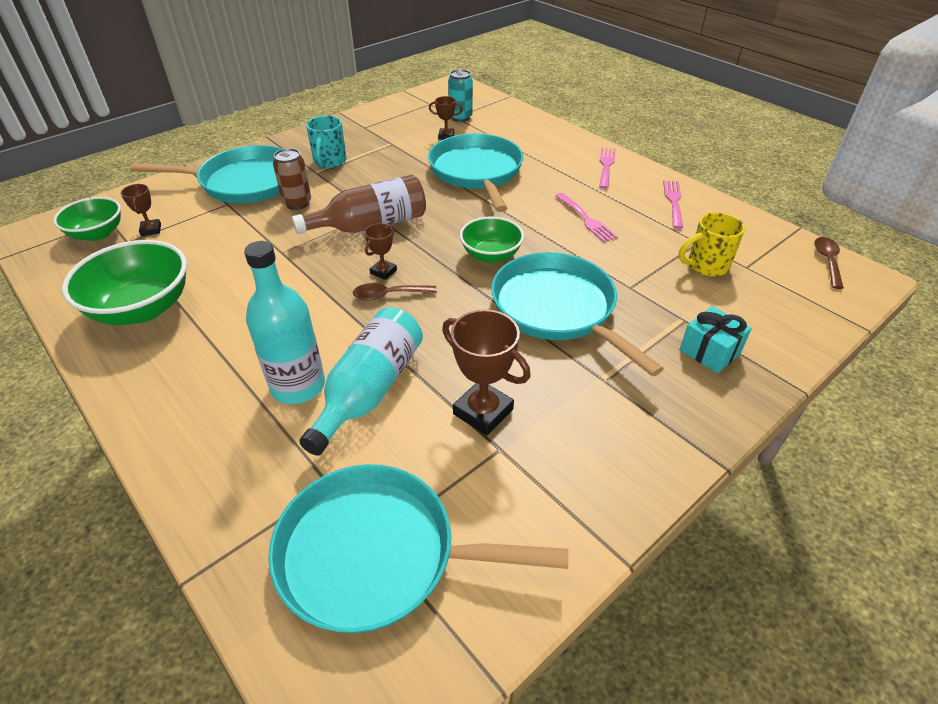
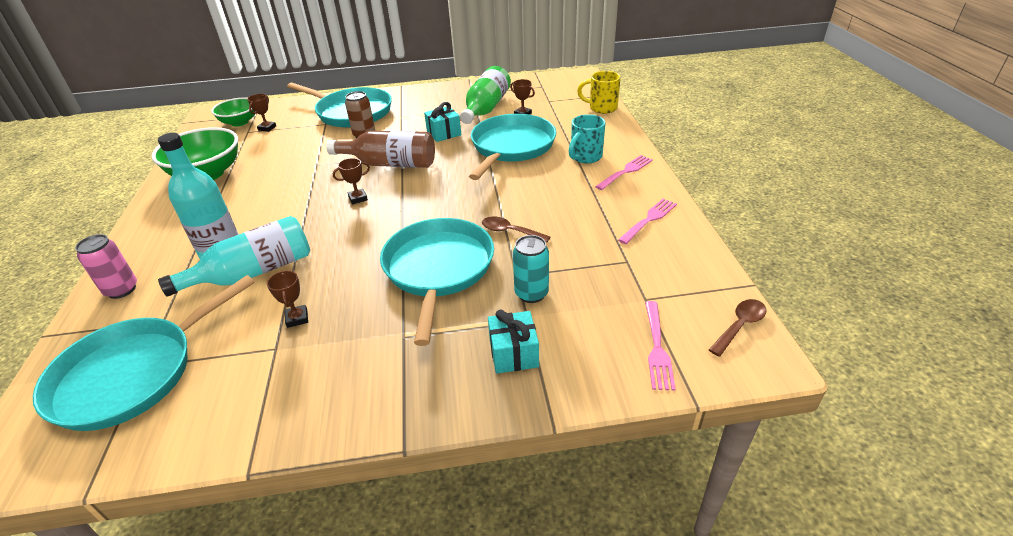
camera: 35 degrees right, 5 degrees down
(221, 480) = (122, 290): none -> pink can
(329, 162) = (419, 112): turquoise mug -> turquoise mug (585, 157)
(376, 554) = (132, 374): turquoise pan -> turquoise pan turned 90 degrees counterclockwise
(388, 177) = (444, 133): none -> turquoise gift
(388, 295) = (341, 215): brown spoon -> brown spoon (510, 231)
(400, 139) = (486, 108): none -> green bottle
(460, 117) = (552, 102): turquoise can -> turquoise can (531, 293)
(483, 411) = (297, 318): brown trophy -> brown trophy, size x0.56
(491, 255) = (442, 212): green bowl -> none
(586, 219) = (550, 209): pink fork -> pink fork (657, 348)
(706, 266) = (606, 283): yellow mug -> yellow mug (602, 108)

